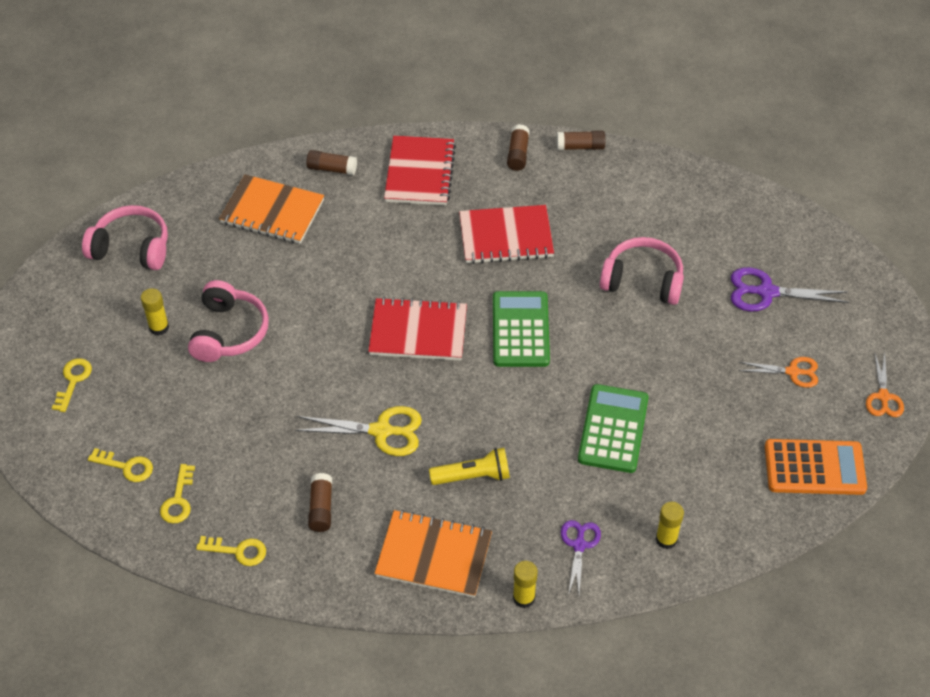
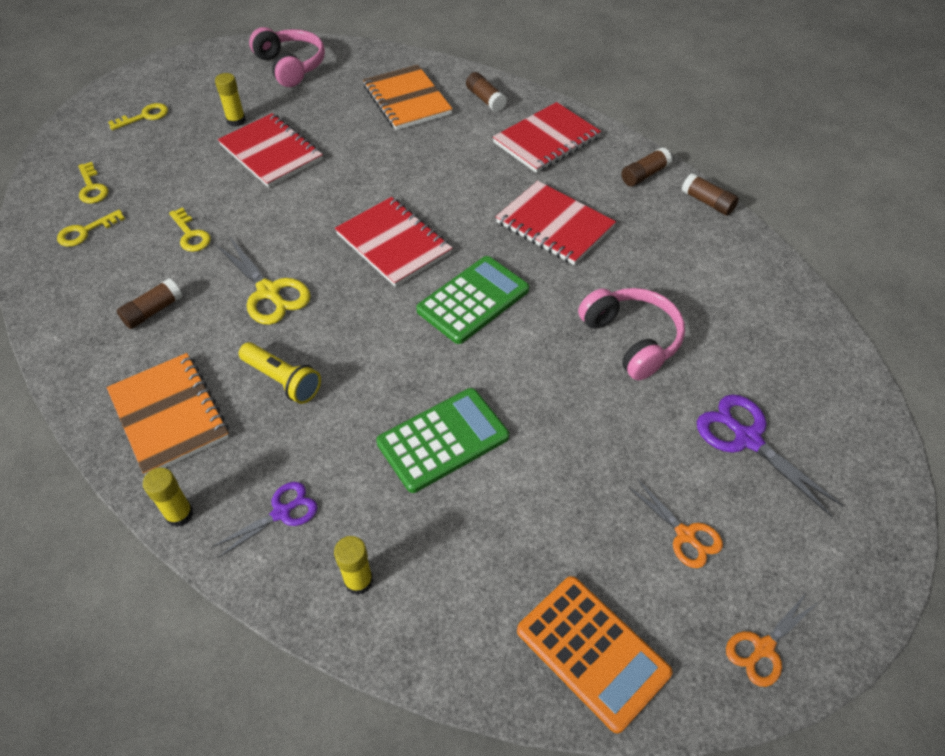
camera: 45 degrees right, 0 degrees up
(229, 332) = (271, 153): pink headphones -> red notebook
(238, 551) = (64, 294): yellow key -> yellow key (191, 234)

